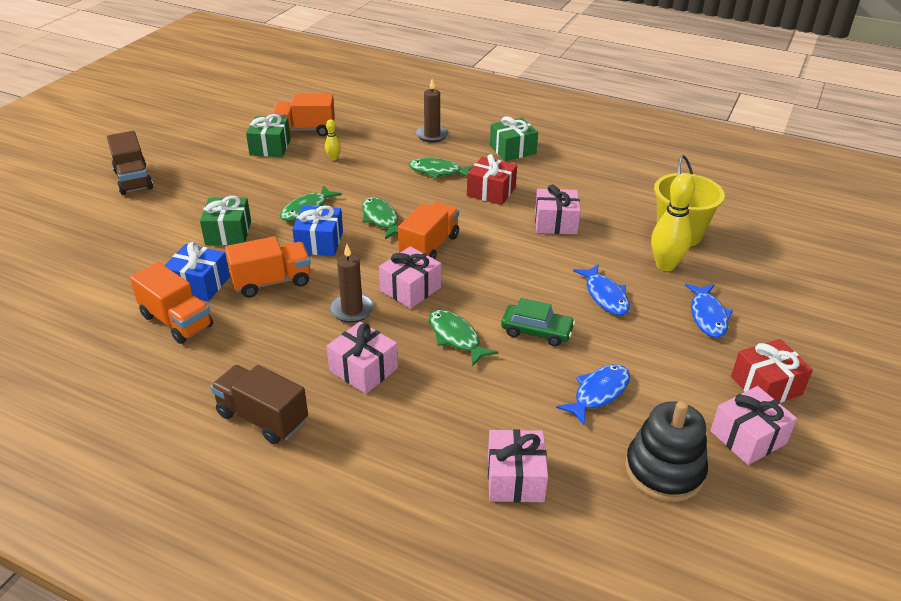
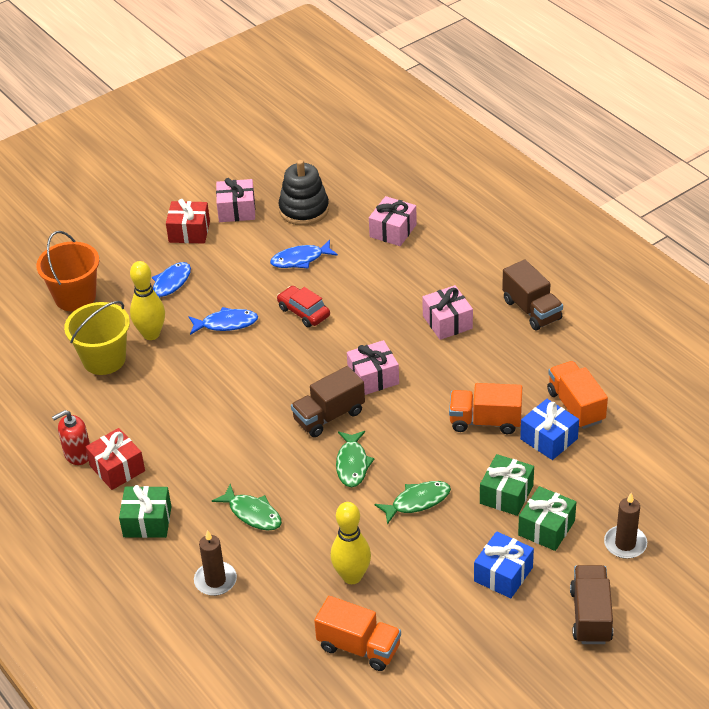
camera: 150 degrees left, 5 degrees up
(270, 147) = (415, 625): green gift -> green gift (546, 528)
(319, 242) = (424, 453): blue gift -> blue gift (503, 574)
(333, 158) = (352, 576): yellow bowling pin -> yellow bowling pin, size x2.06
(352, 310) = (431, 373): brown candle -> brown candle (625, 544)
(429, 246) = (329, 416): orange truck -> brown truck
(456, 337) = (366, 325): green fish -> none
(491, 192) = (222, 465): red gift -> red gift (117, 468)
(536, 331) = (303, 312): green car -> red car
(555, 223) = (196, 406): pink gift -> none
(605, 296) = (226, 324): blue fish -> blue fish turned 75 degrees clockwise
(612, 170) = (77, 454): none -> red soap dispenser
(781, 276) = (75, 297): none -> orange bucket

